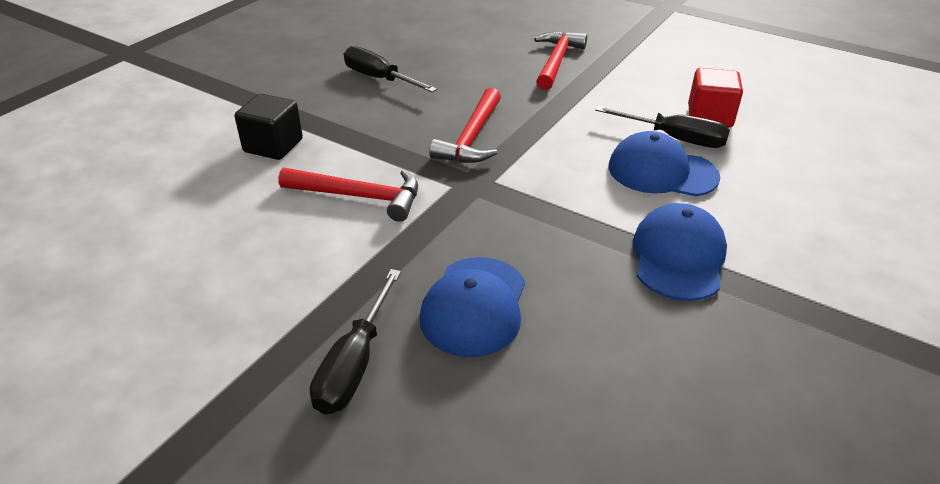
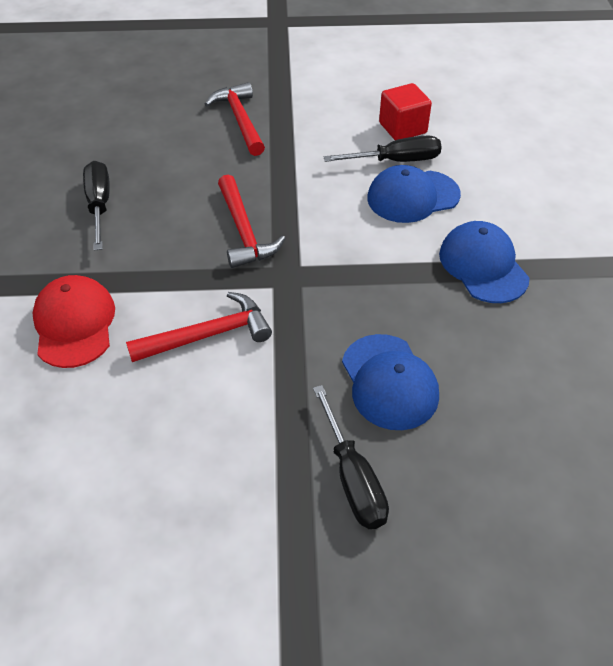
camera: 35 degrees left, 10 degrees up
(273, 146) = (74, 324): black cube -> red cap
(379, 79) = (99, 205): black screwdriver -> black screwdriver turned 75 degrees clockwise

